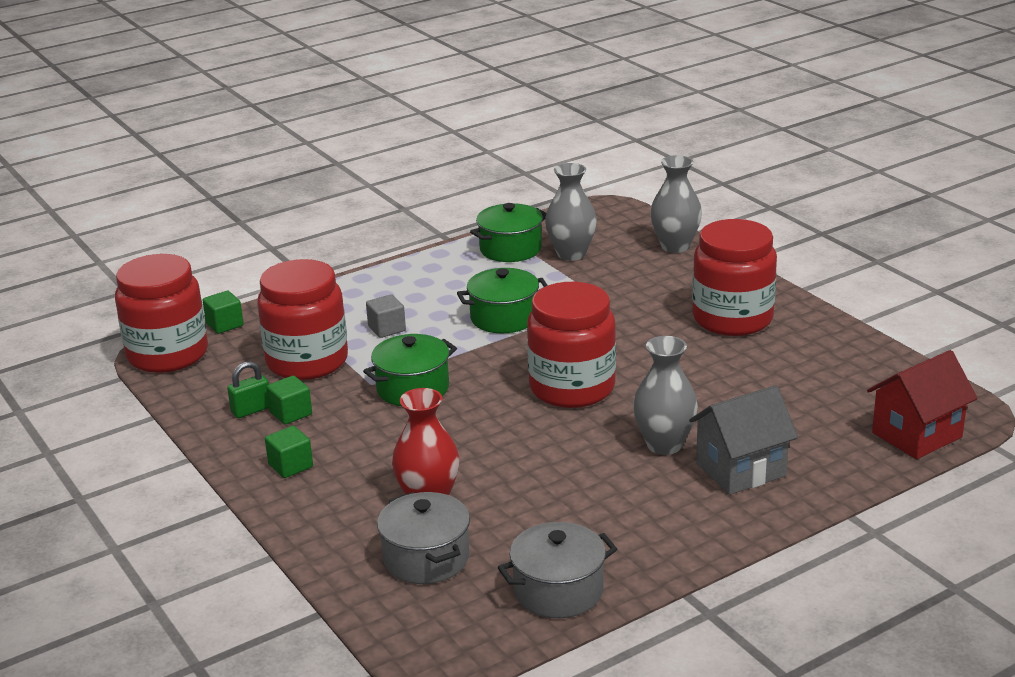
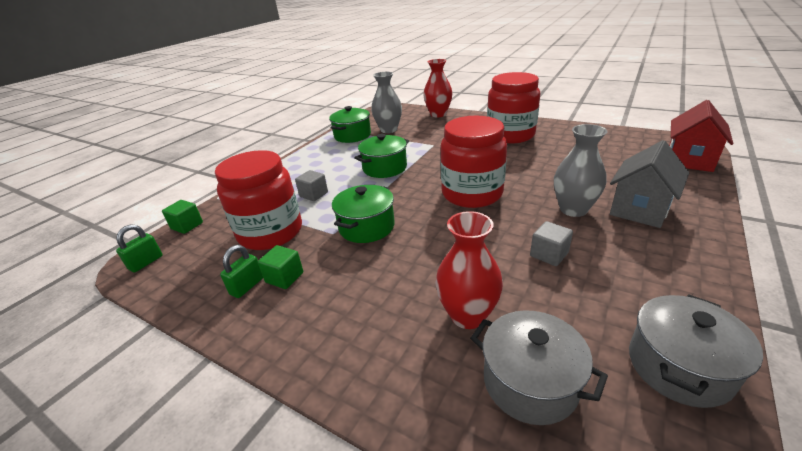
camera: 25 degrees left, 5 degrees up
(168, 354) = (146, 262): red jar -> green padlock
(290, 466) = (317, 328): green cube -> none
(570, 479) = (549, 254): none -> grey cube
(675, 246) = (438, 114): grey vase -> red vase

